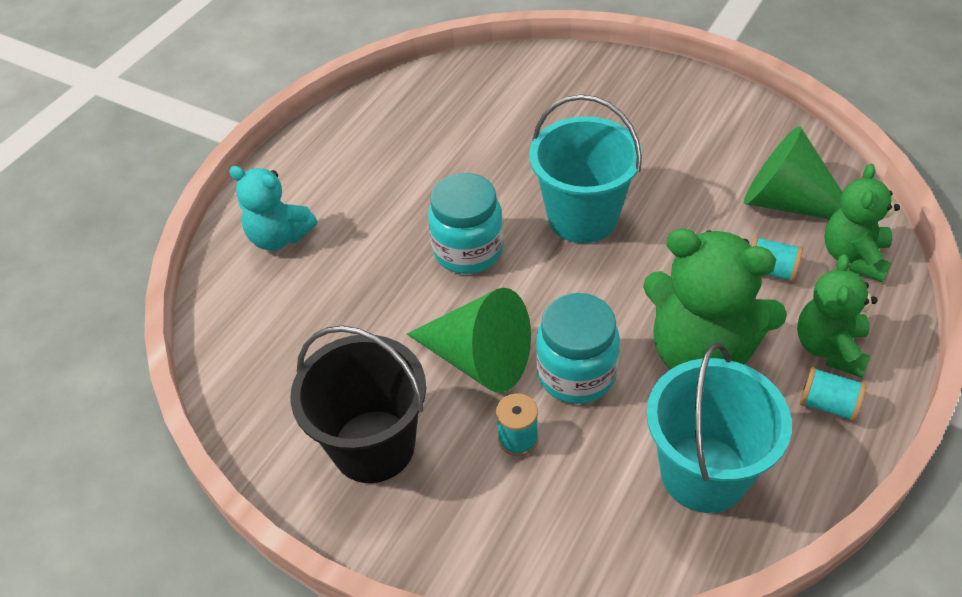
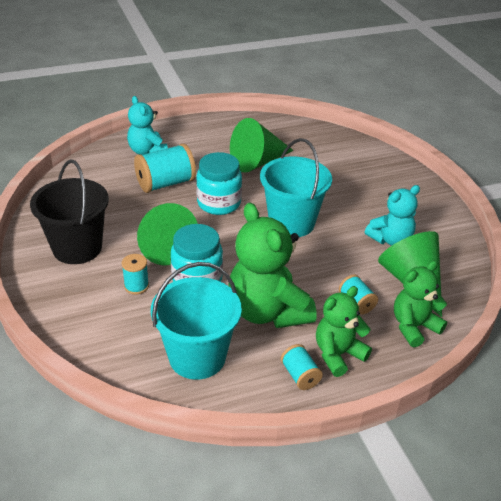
camera: 35 degrees right, 10 degrees down
(365, 268) = (165, 183): none -> turquoise spool
(440, 160) = (258, 162): none -> green cone
(707, 165) = (390, 239): none -> turquoise teddy bear

